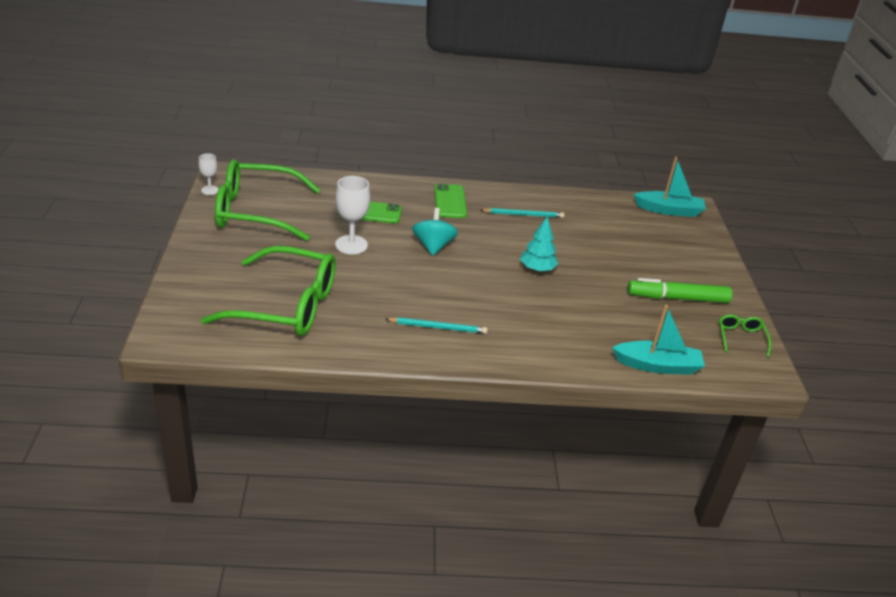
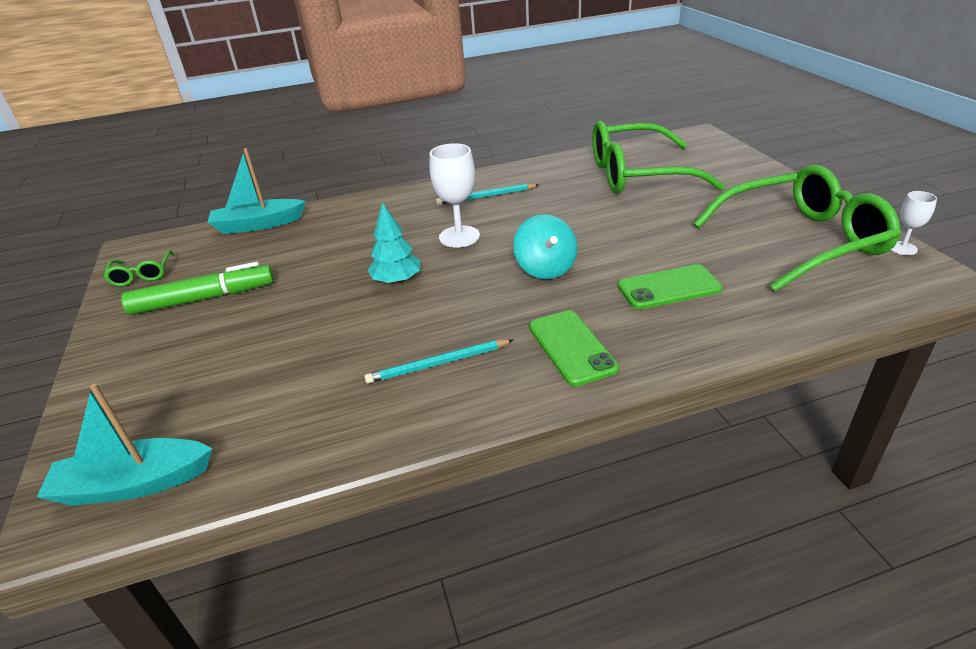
camera: 170 degrees right, 0 degrees up
(351, 245) = (643, 239): white goblet -> white goblet (459, 237)

